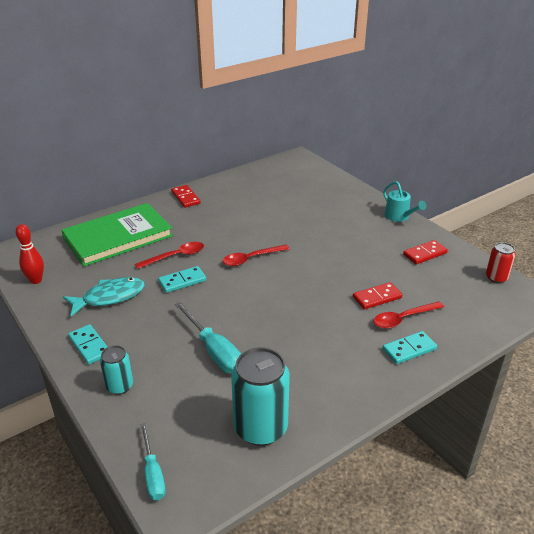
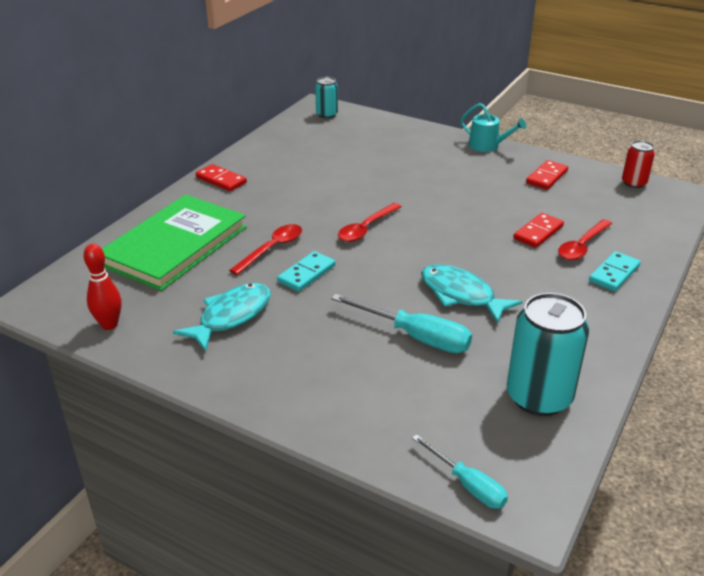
camera: 25 degrees left, 0 degrees up
(89, 346) = (259, 378): turquoise domino -> none
(120, 386) = (340, 409): turquoise can -> turquoise can (327, 114)
(274, 329) = (461, 295): none -> turquoise fish

